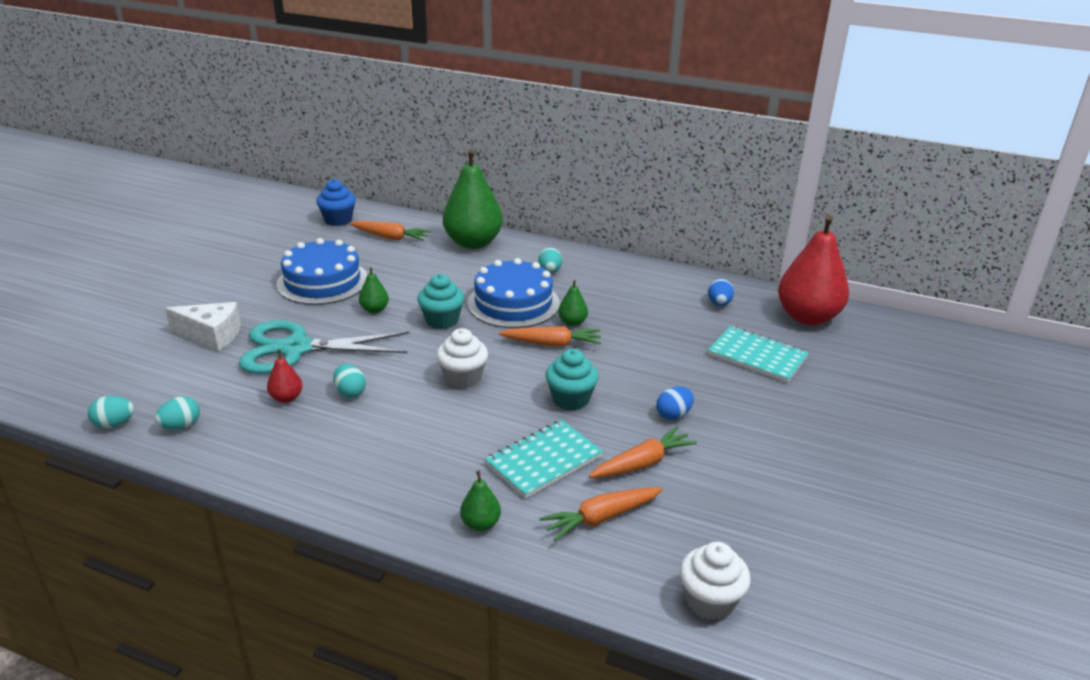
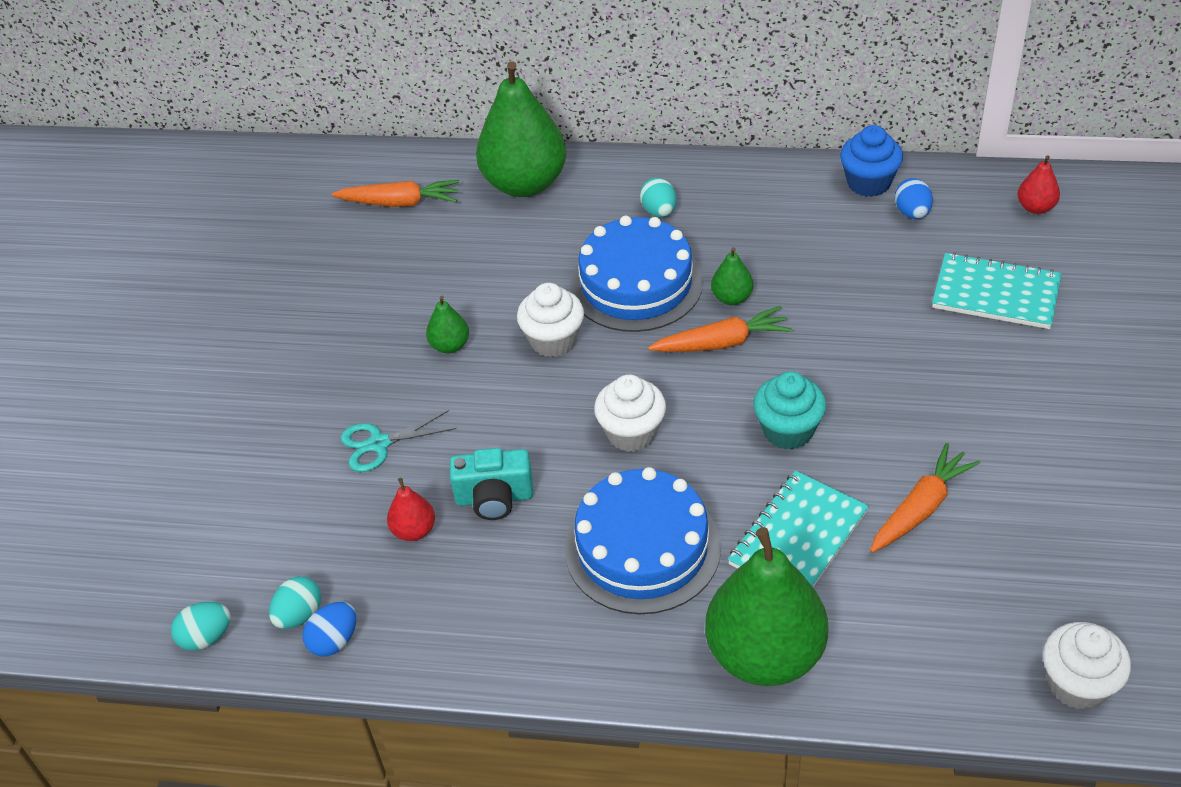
camera: 10 degrees left, 15 degrees up
(211, 335) = (246, 452): white cheese -> none
(296, 349) = (379, 444): turquoise scissors -> turquoise scissors, size x0.49
(322, 281) = (347, 312): blue cake -> blue cake (642, 548)
(338, 220) = (303, 187): blue cupcake -> blue cupcake (868, 183)
(350, 392) = (494, 498): turquoise egg -> turquoise camera
(442, 320) = (553, 340): turquoise cupcake -> white cupcake
(480, 524) = (765, 654): green pear -> green pear, size x2.31
(600, 518) = (905, 605): orange carrot -> none
(673, 415) = (928, 420): blue egg -> blue egg (334, 641)
(807, 317) = (1035, 207): red pear -> red pear, size x0.43

